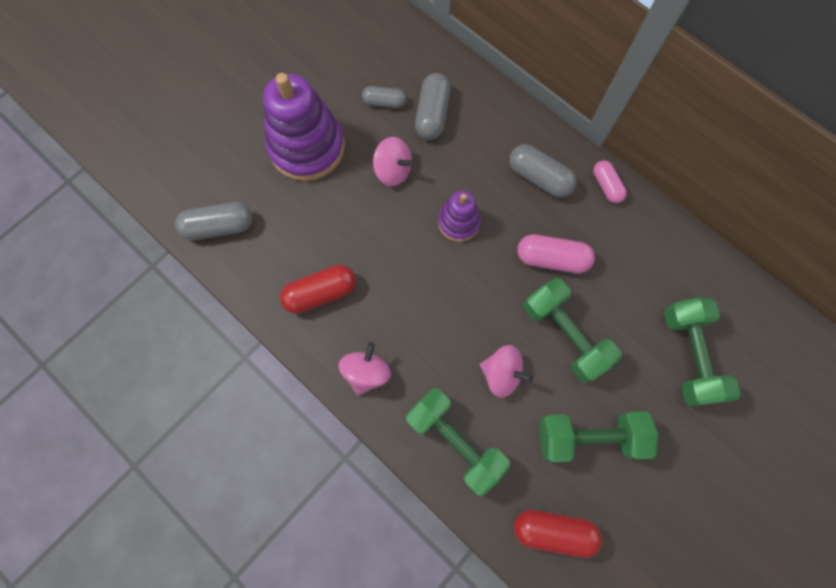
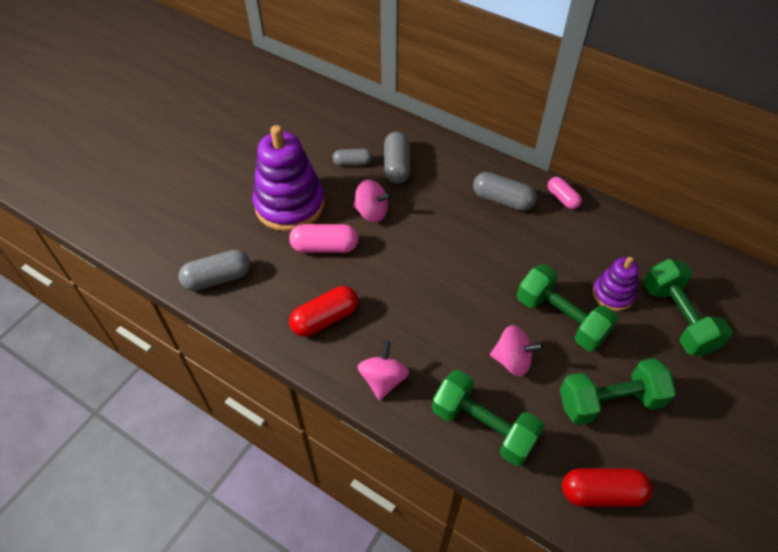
camera: 10 degrees left, 20 degrees down
(459, 222) = (440, 243): purple stacking toy -> purple stacking toy (612, 294)
(552, 259) = (531, 260): pink capsule -> pink capsule (325, 247)

